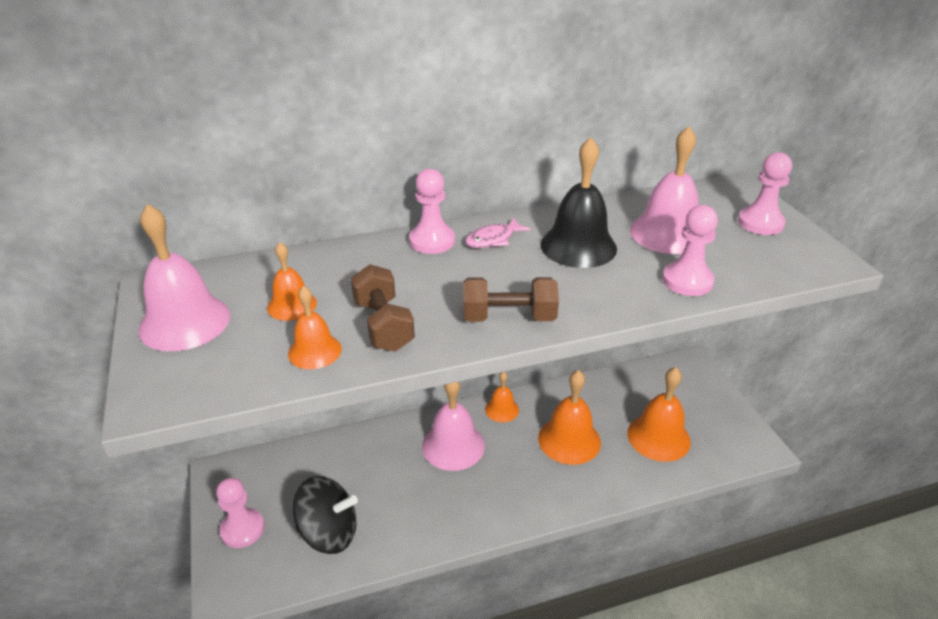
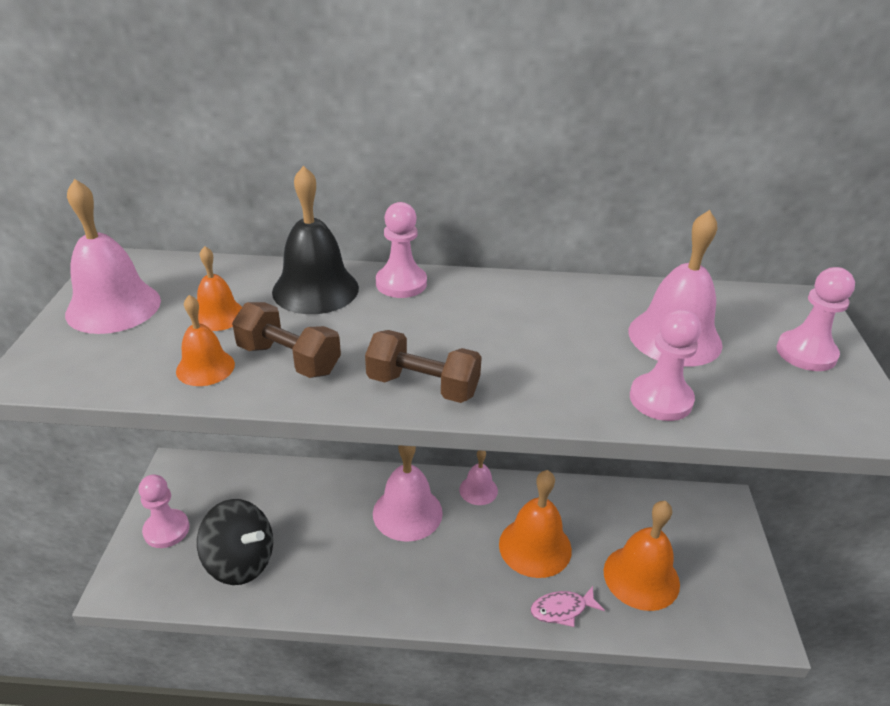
camera: 20 degrees right, 0 degrees up
(383, 325) = (289, 359): brown dumbbell -> brown dumbbell turned 60 degrees counterclockwise
(493, 239) = (467, 297): pink fish -> pink fish (562, 609)
(502, 409) = (478, 490): orange bell -> pink bell
(578, 246) = (557, 327): black bell -> black bell (315, 289)

